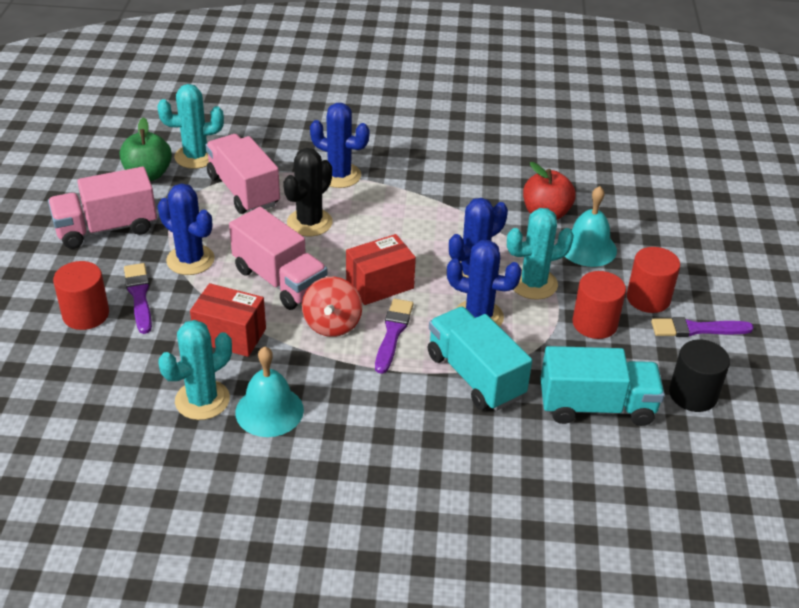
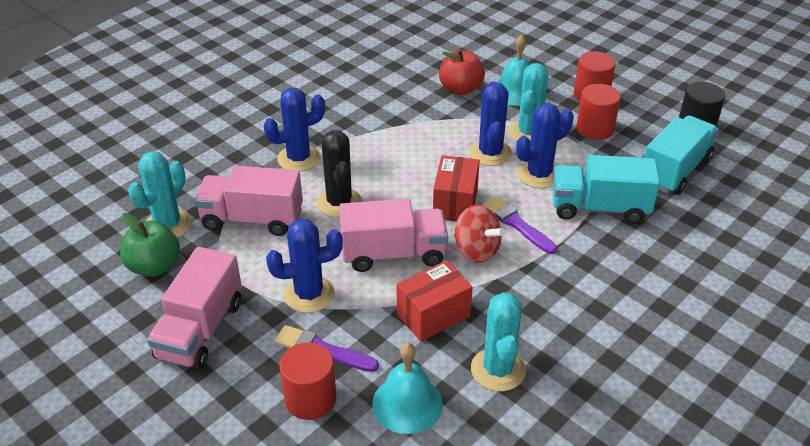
camera: 50 degrees left, 0 degrees up
(269, 411) = (545, 334): turquoise bell -> turquoise bell (407, 403)
(697, 329) = (638, 93): purple brush -> none

